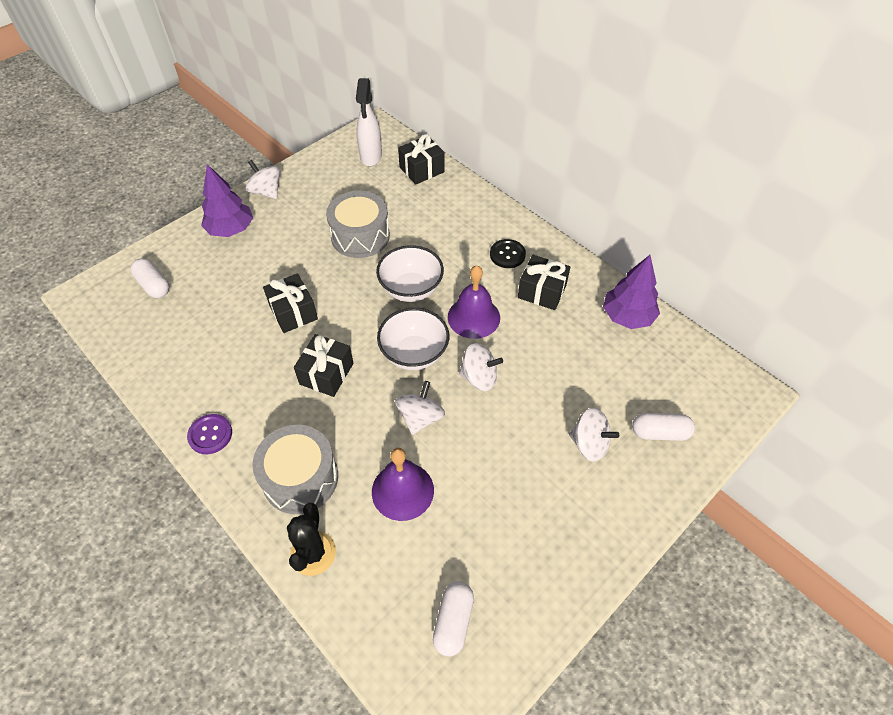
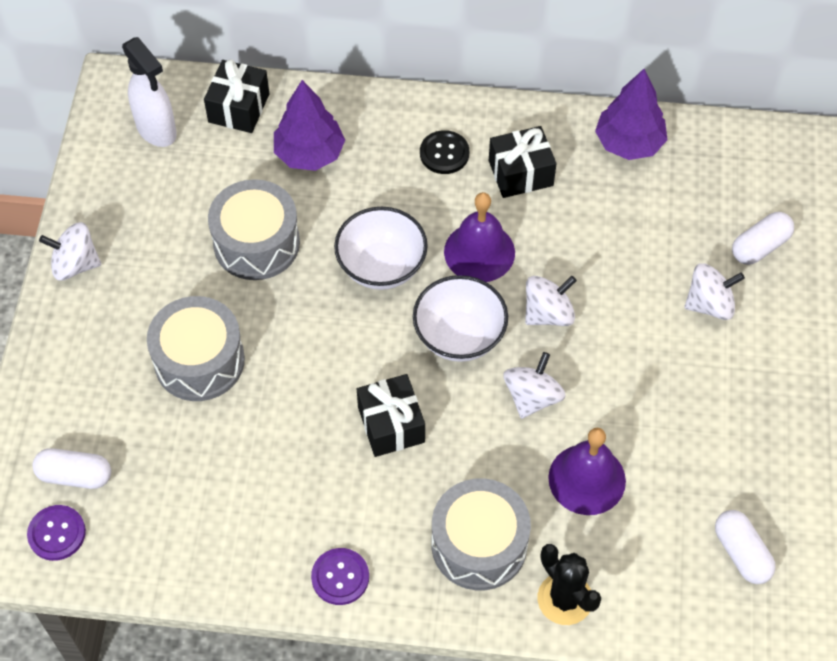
camera: 40 degrees left, 5 degrees up
(114, 306) = (57, 533): none -> purple button
(231, 229) = (88, 342): purple tree -> purple tree (309, 153)
(270, 273) = (199, 361): none -> grey drum
(293, 312) = (279, 386): black gift -> none
(420, 417) = (532, 397): white spinning top -> white spinning top turned 45 degrees clockwise

